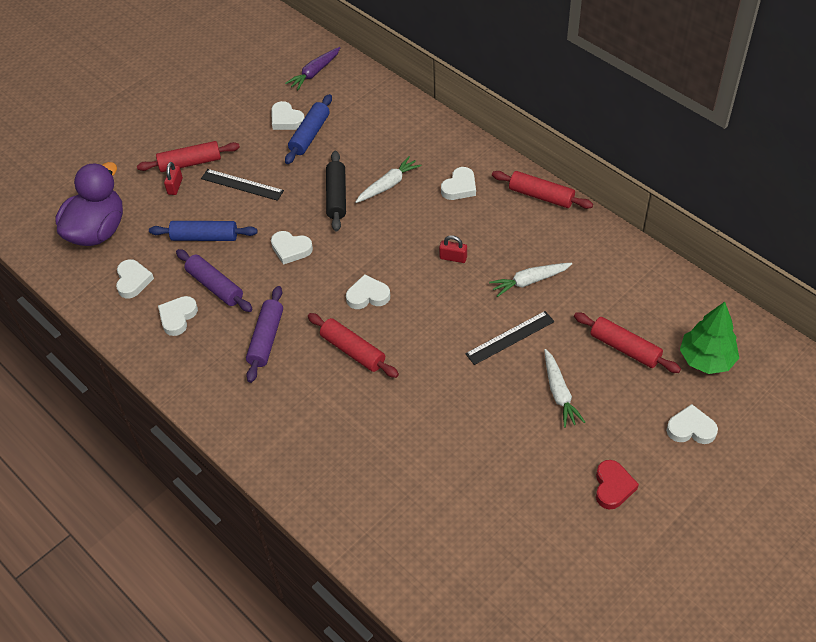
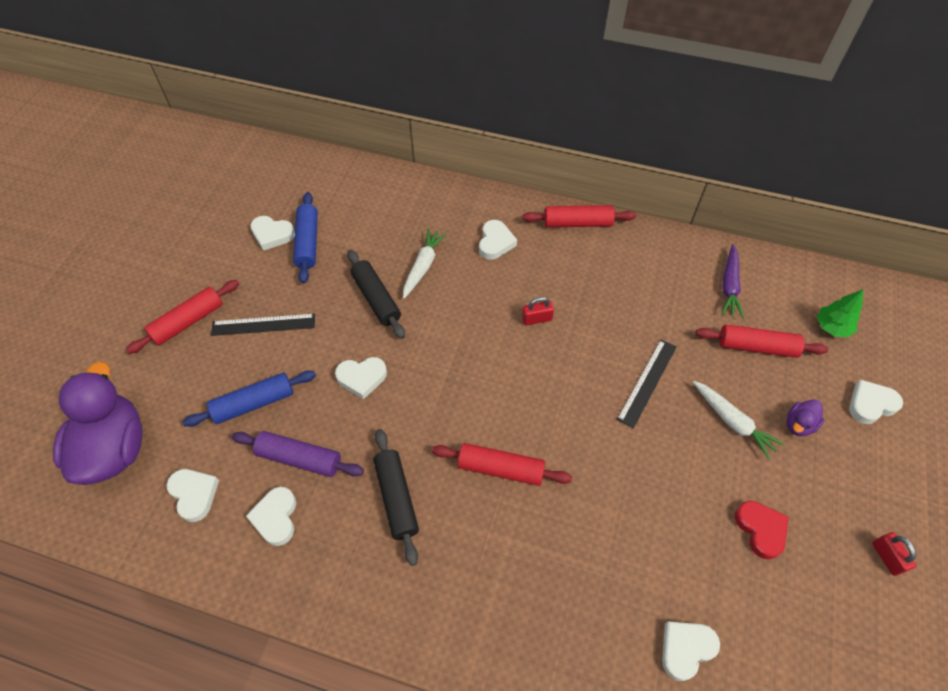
camera: 30 degrees left, 5 degrees up
(175, 186) = (184, 356): red padlock -> red padlock (886, 557)
(266, 339) = (397, 498): purple rolling pin -> black rolling pin
(314, 73) = (274, 175): purple carrot -> purple carrot (729, 286)
(368, 296) = (477, 397): white heart -> white heart (686, 649)
(529, 281) = (625, 314): white carrot -> none
(613, 487) = (851, 502): red heart -> red heart (760, 529)
(614, 417) = (799, 424): none -> purple duck
(706, 359) = (832, 327): green tree -> green tree, size x0.66

